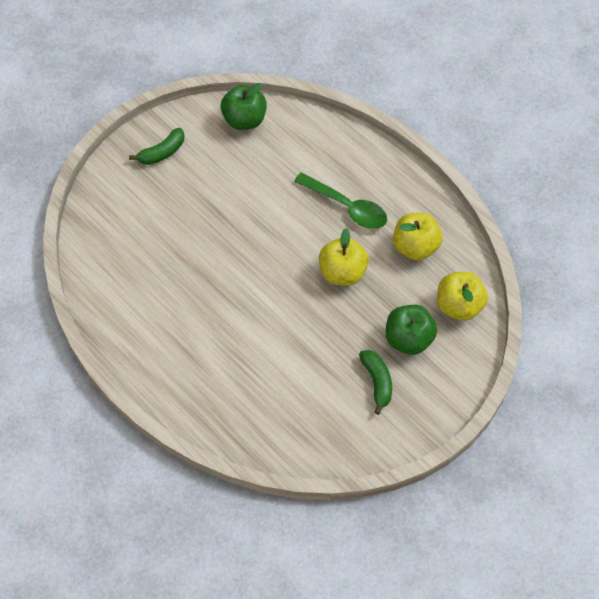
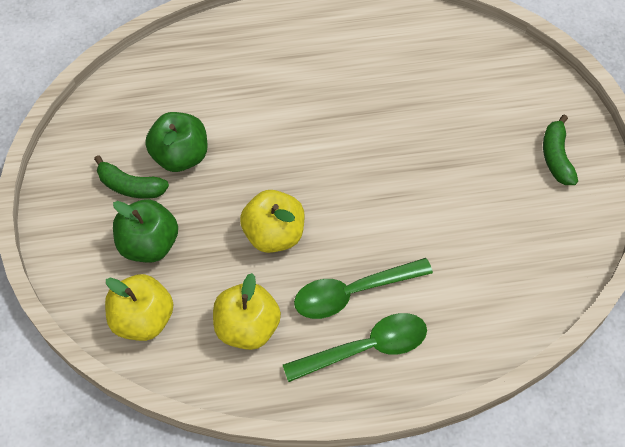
camera: 125 degrees right, 0 degrees up
(244, 120) = (552, 263): green apple -> green apple (180, 156)
(376, 181) = (365, 348): none -> green spoon

